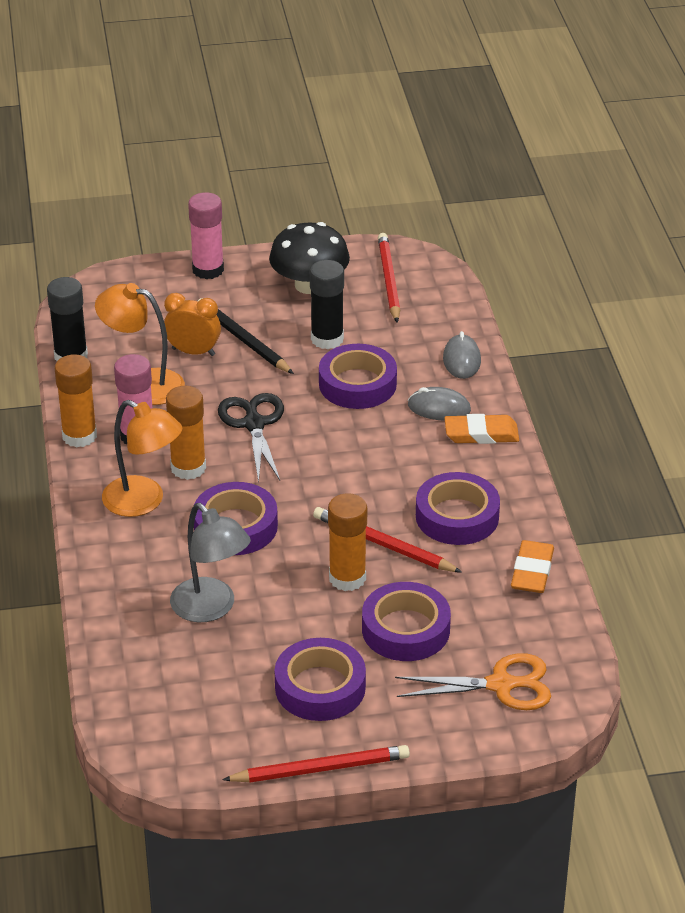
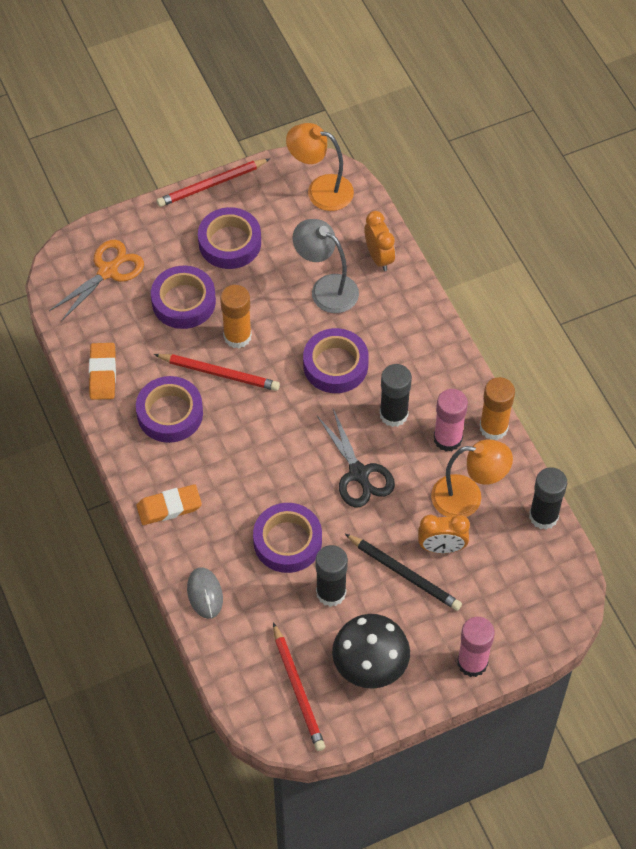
camera: 165 degrees right, 20 degrees up
(124, 630) = (379, 257): none -> orange clock
(144, 502) = (414, 372): orange lamp -> orange lamp (320, 190)
(188, 468) = (393, 414): orange glue stick -> black glue stick
(439, 408) = (211, 529): grey mouse -> none
(500, 685) = (108, 271): orange scissors -> orange scissors turned 150 degrees clockwise

